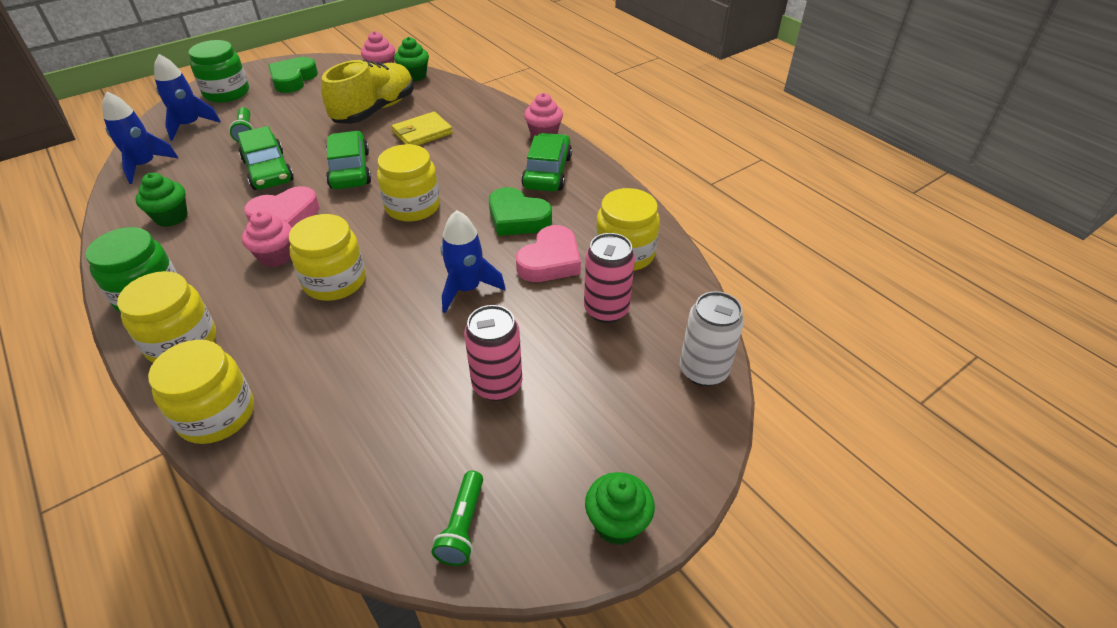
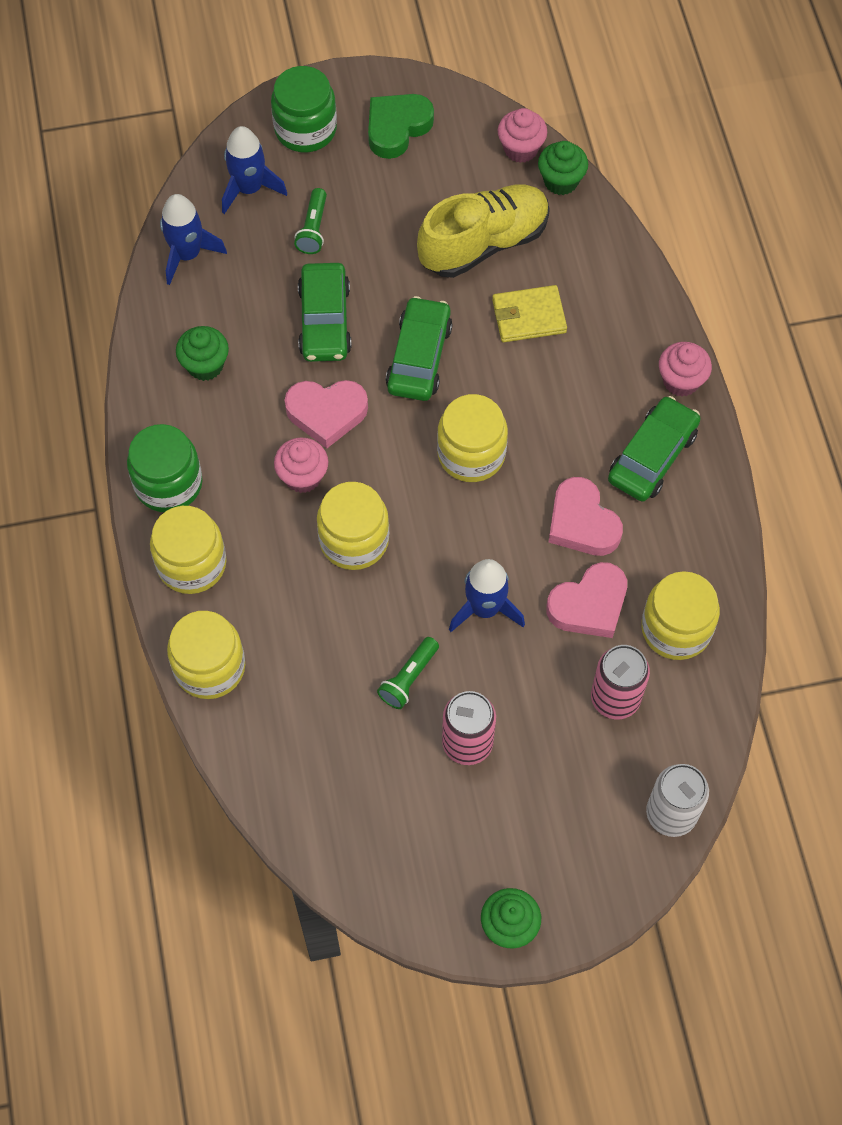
camera: 25 degrees right, 20 degrees up
(462, 526) = (383, 871): green flashlight -> green flashlight (408, 678)
(517, 218) = (582, 523): green heart -> pink heart

